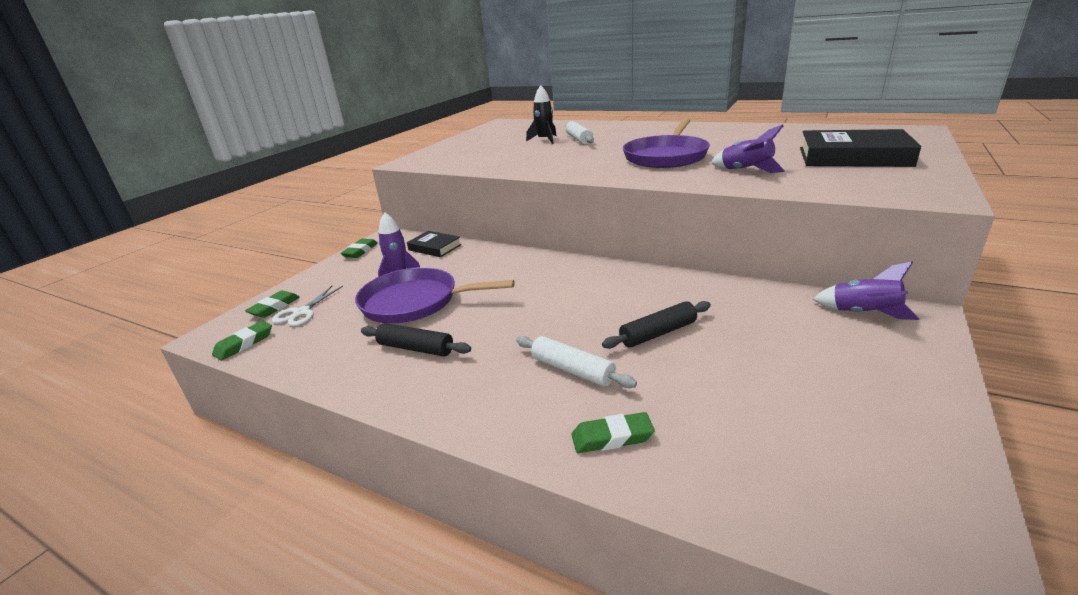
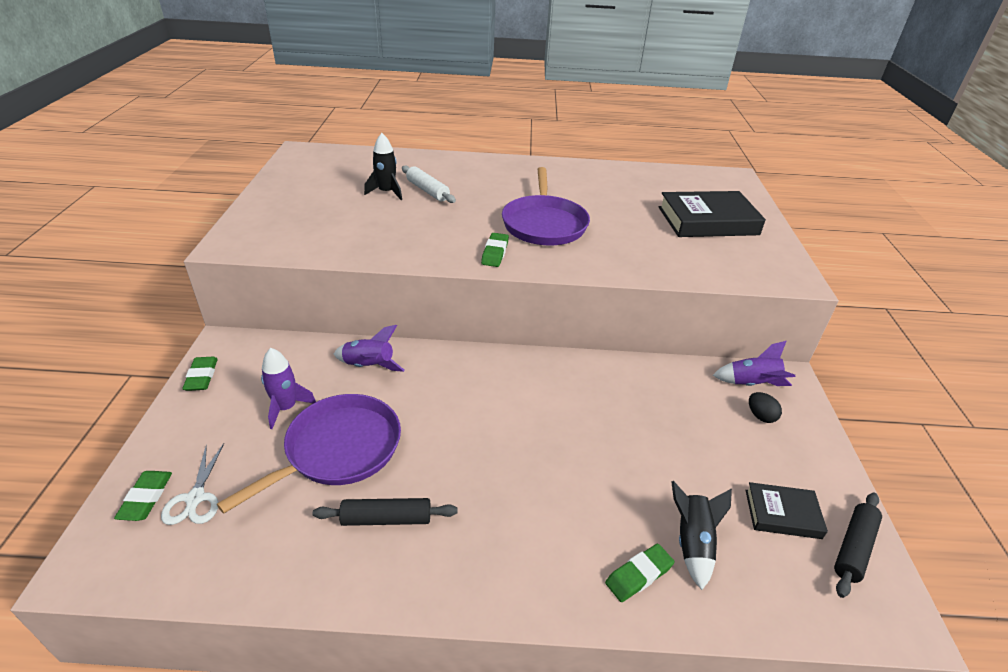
camera: 30 degrees left, 10 degrees up
(244, 344) = (150, 569): green eraser -> green eraser (495, 253)
(415, 302) = (338, 449): purple pan -> purple pan turned 150 degrees clockwise
(434, 247) = (303, 356): black book -> black book (782, 514)
(572, 370) = (563, 506): white rolling pin -> none
(658, 333) = (612, 441): black rolling pin -> black rolling pin (853, 548)
(693, 427) = (692, 543): none -> black rocket
(745, 171) = (632, 247): purple rocket -> purple rocket (368, 366)
(857, 341) = (760, 416): none -> black egg

